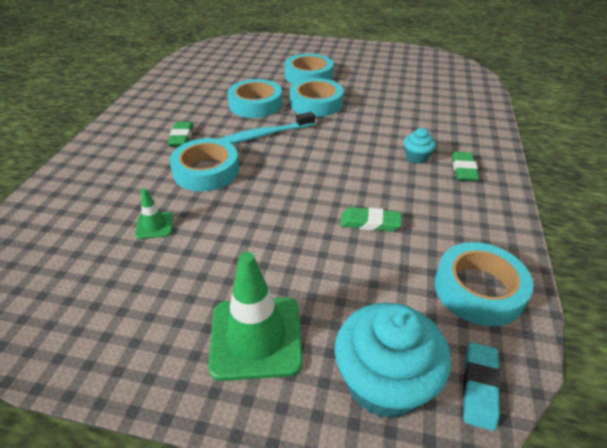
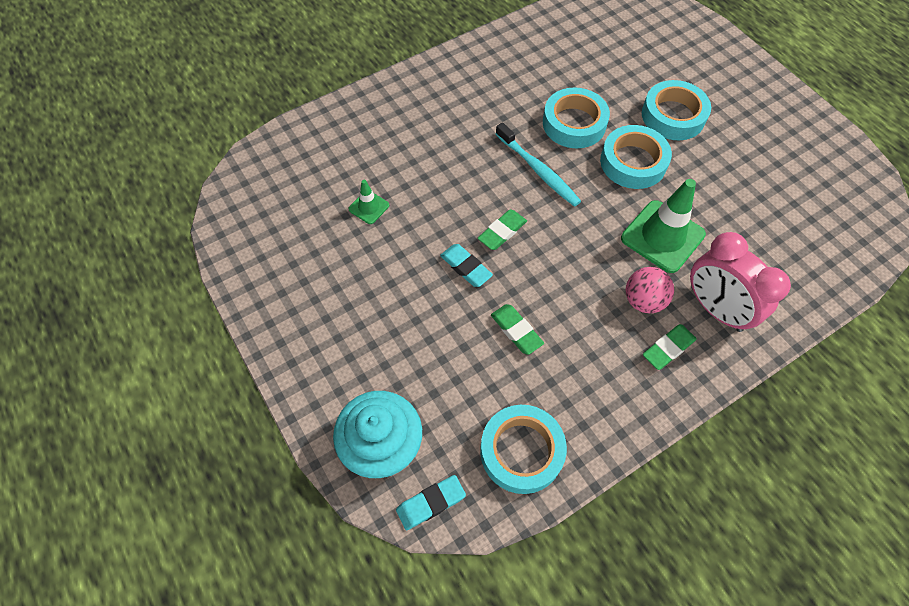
camera: 45 degrees right, 20 degrees up
(181, 137) = (470, 124): green eraser -> green eraser (502, 232)
(206, 171) = (452, 178): turquoise tape -> none
(256, 337) = (345, 350): green traffic cone -> green traffic cone (662, 236)
(263, 135) = (538, 170): turquoise toothbrush -> turquoise toothbrush turned 150 degrees counterclockwise
(284, 212) = (466, 267): none -> turquoise eraser
(416, 157) = (643, 301): turquoise cupcake -> pink ball
(455, 138) = (715, 309): none -> pink clock

